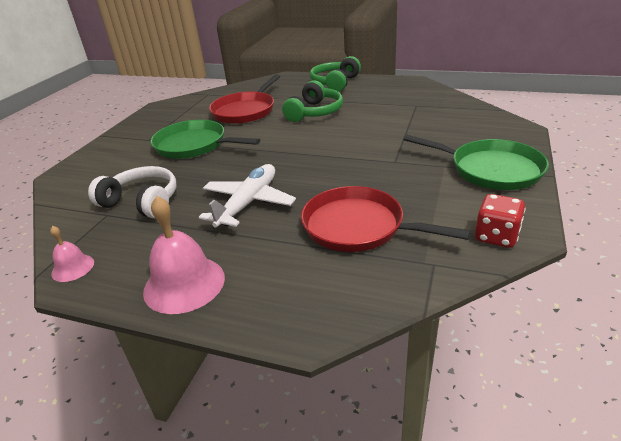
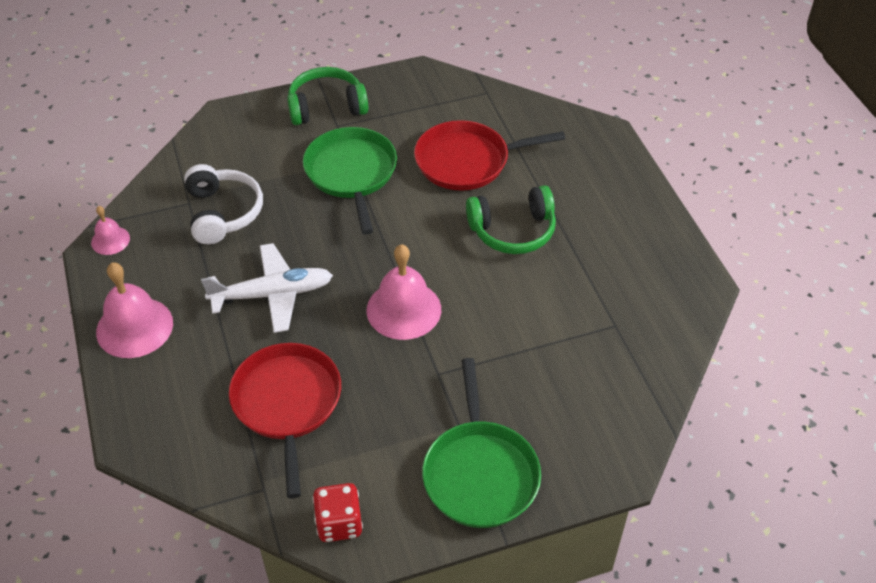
camera: 50 degrees right, 15 degrees up
(328, 158) = (403, 309): none -> pink bell
(335, 83) = (624, 200): green headphones -> green headphones (326, 106)

